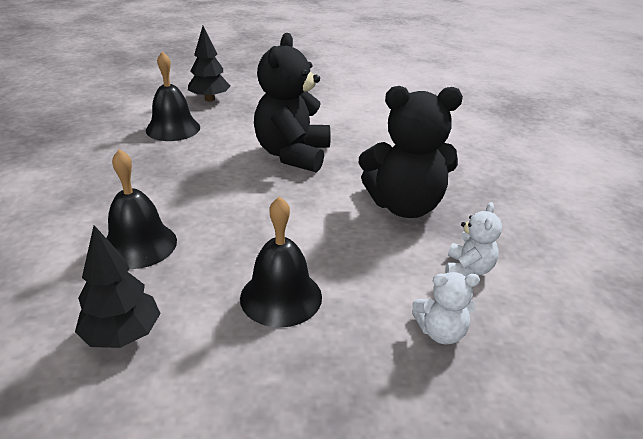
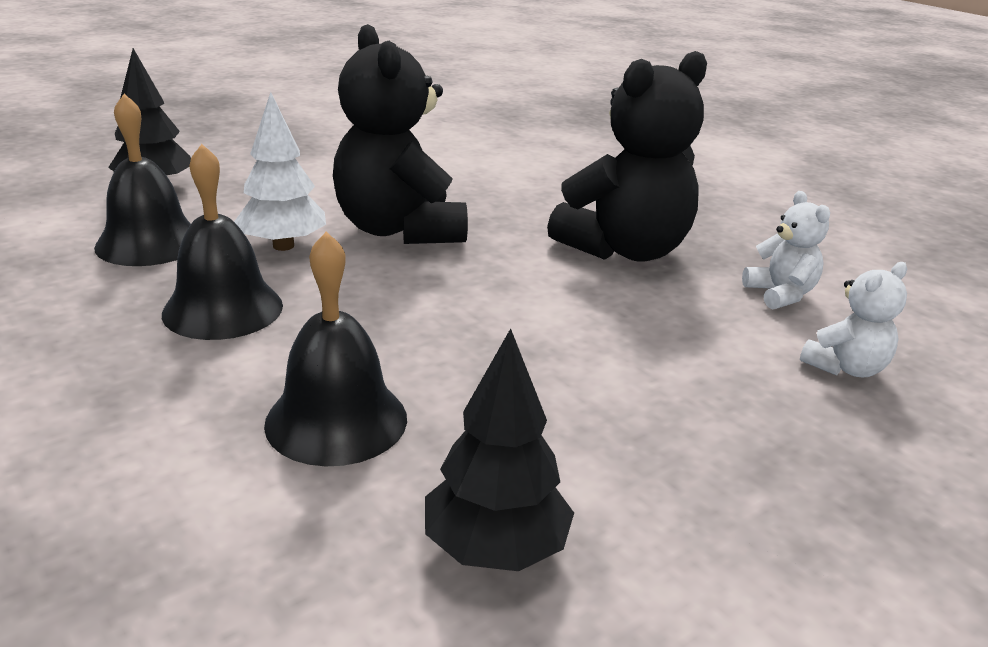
camera: 35 degrees left, 5 degrees down
(226, 147) = (283, 246): none -> white tree
(281, 297) = (633, 404): black bell -> black bell (223, 309)

